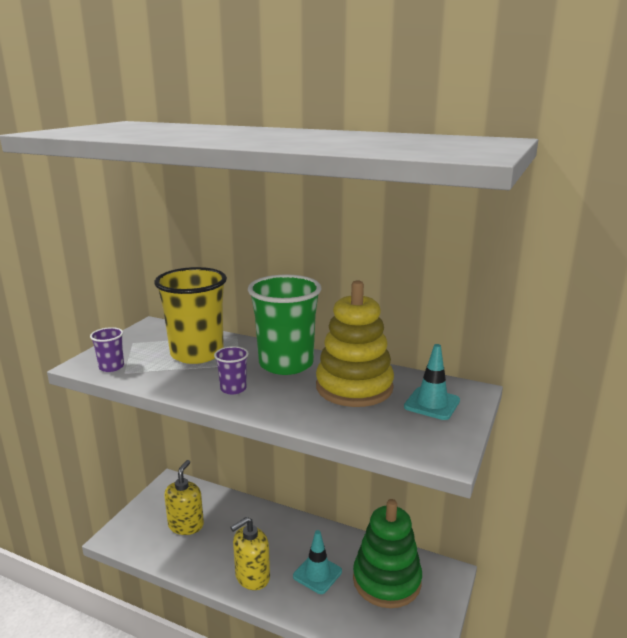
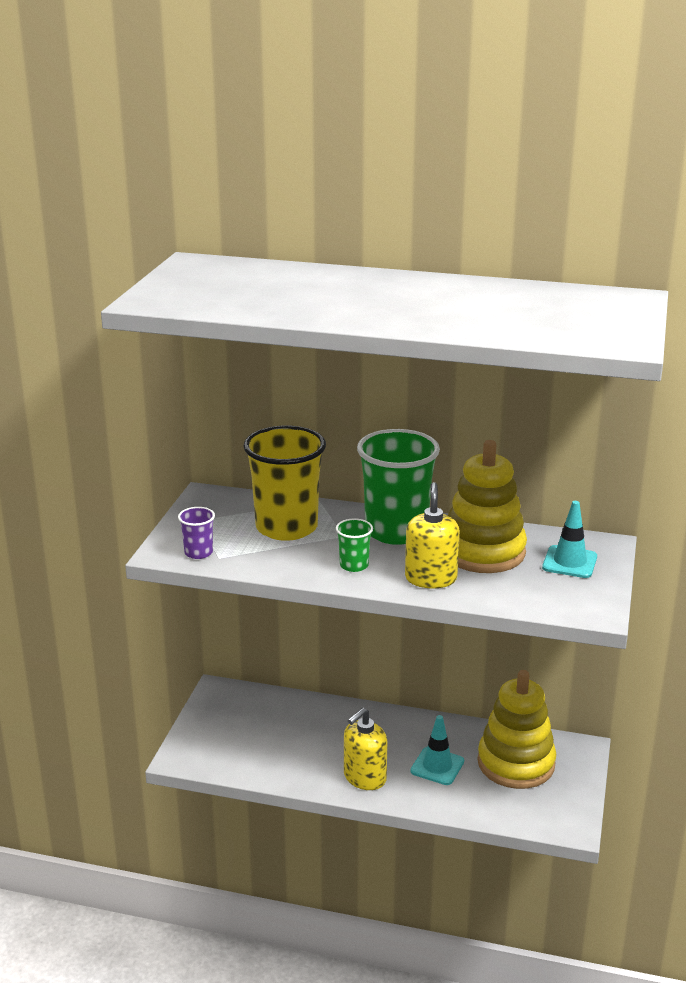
camera: 10 degrees left, 5 degrees up
(186, 525) = (262, 735): yellow soap dispenser -> yellow soap dispenser (431, 578)
(233, 389) = (354, 565): purple cup -> green cup
(386, 580) = (516, 763): green stacking toy -> yellow stacking toy

